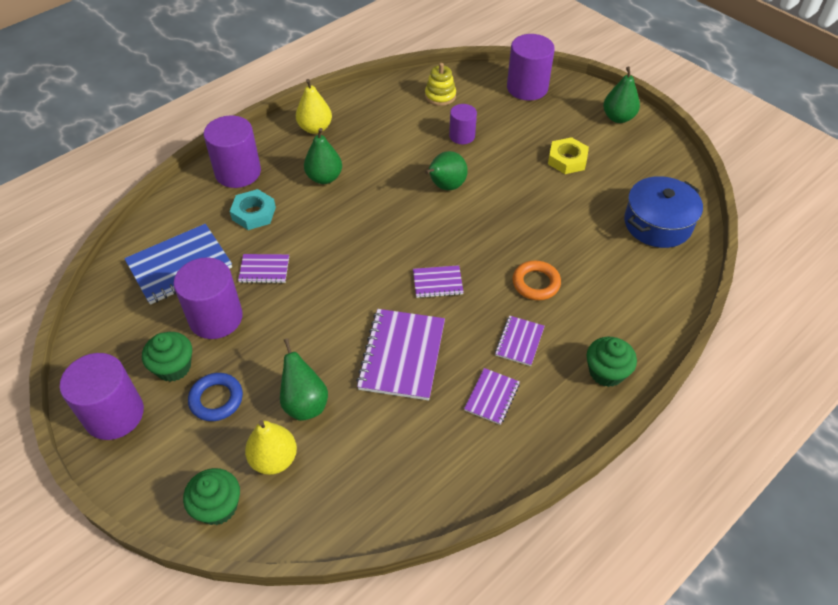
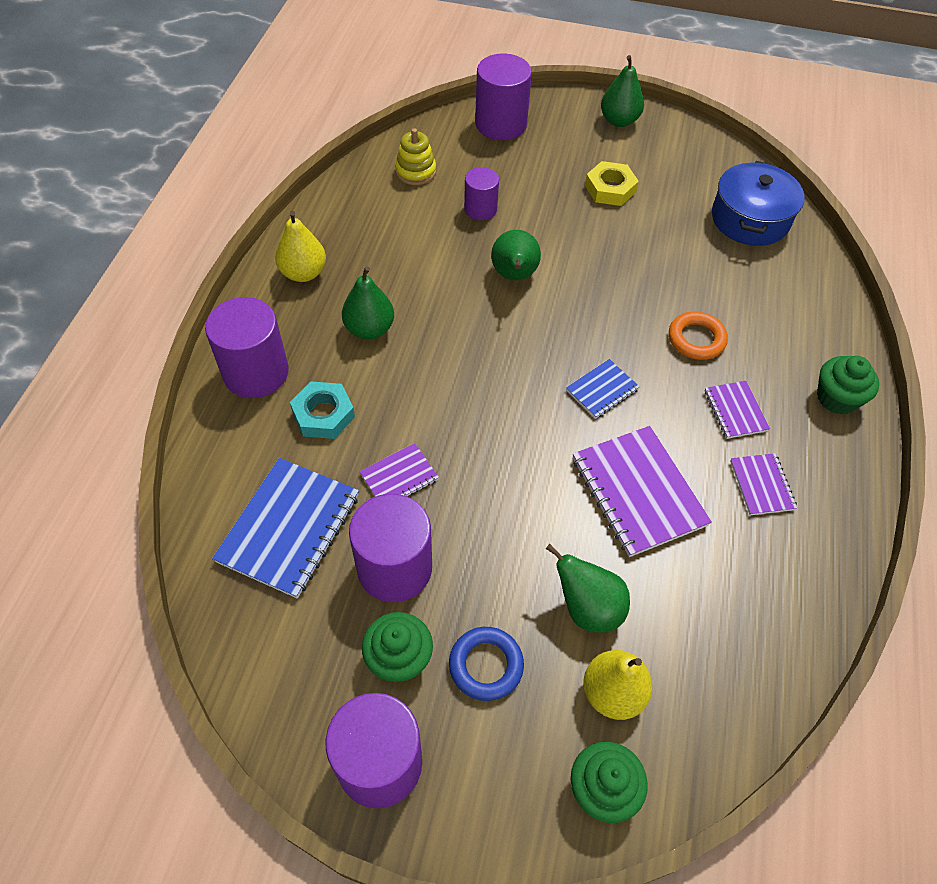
camera: 35 degrees left, 5 degrees up
(437, 283) = (602, 390): purple notebook -> blue notebook

